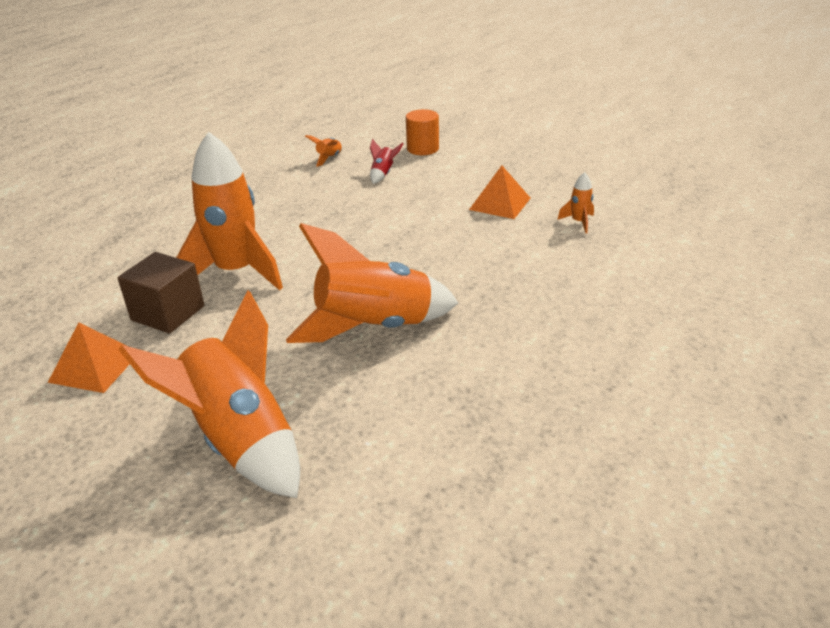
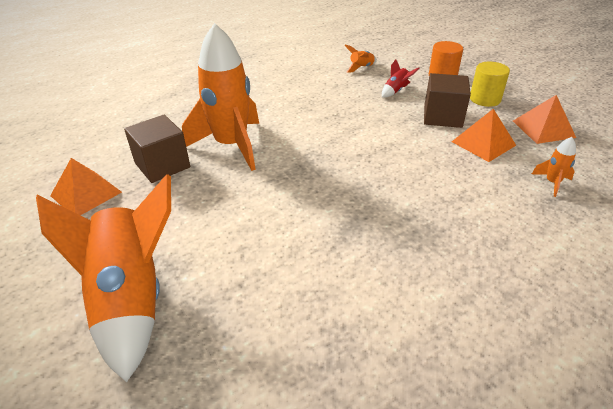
camera: 25 degrees right, 5 degrees up
(374, 328) = (301, 231): orange rocket -> none
(446, 188) = (442, 116): none -> brown cube
(478, 162) = (485, 99): none -> yellow cylinder
(547, 177) = (543, 129): none -> orange pyramid

